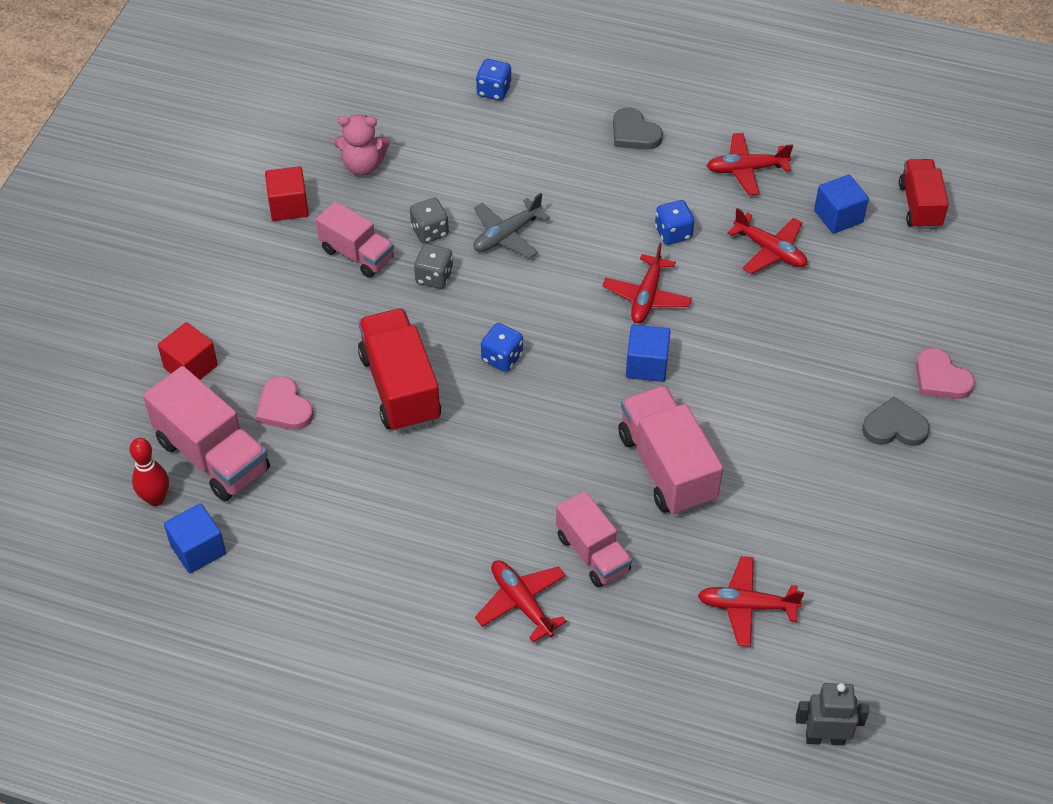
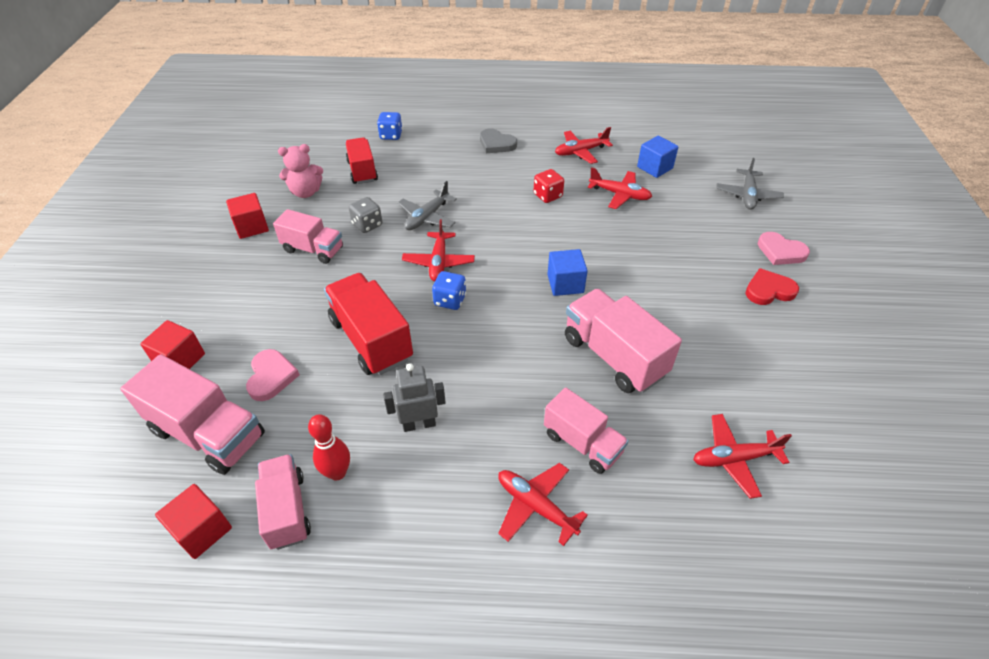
camera: 15 degrees left, 5 degrees down
(156, 499) = (153, 488): red bowling pin -> red bowling pin (337, 472)
(198, 549) = (202, 530): blue cube -> red cube
(279, 549) = (287, 510): none -> pink truck
(284, 408) = (271, 376): pink heart -> pink heart turned 135 degrees counterclockwise
(434, 277) = (379, 254): grey dice -> none
(647, 297) = (546, 238): red plane -> red plane (439, 262)
(673, 233) = (548, 196): blue dice -> red dice
(825, 738) = (869, 571): grey robot -> grey robot (419, 424)
(894, 427) = (769, 290): grey heart -> red heart
(919, 206) = (703, 153): red truck -> red truck (362, 171)
(944, 286) = (747, 195): none -> grey plane

